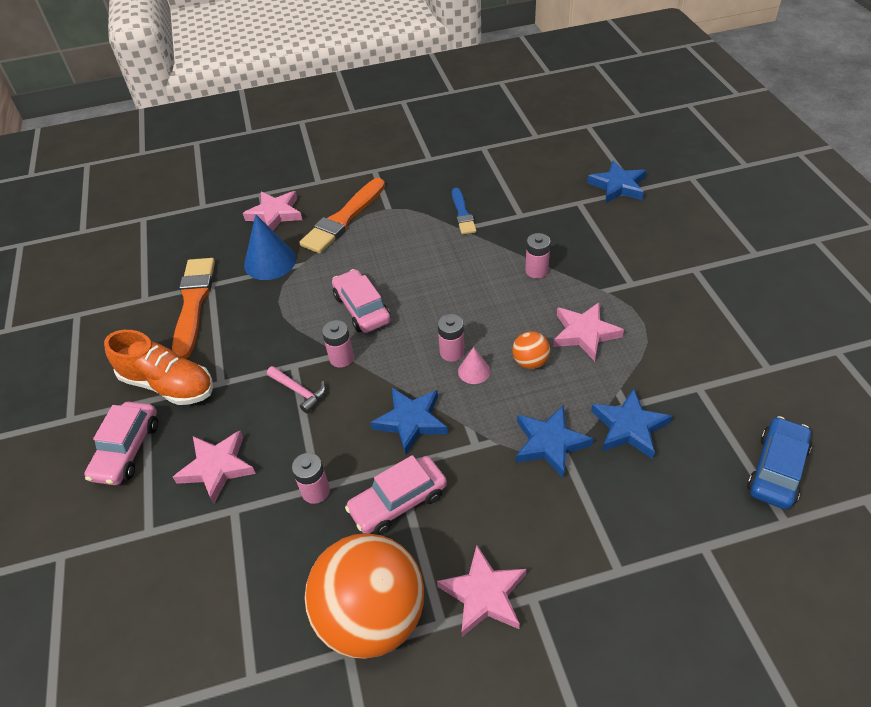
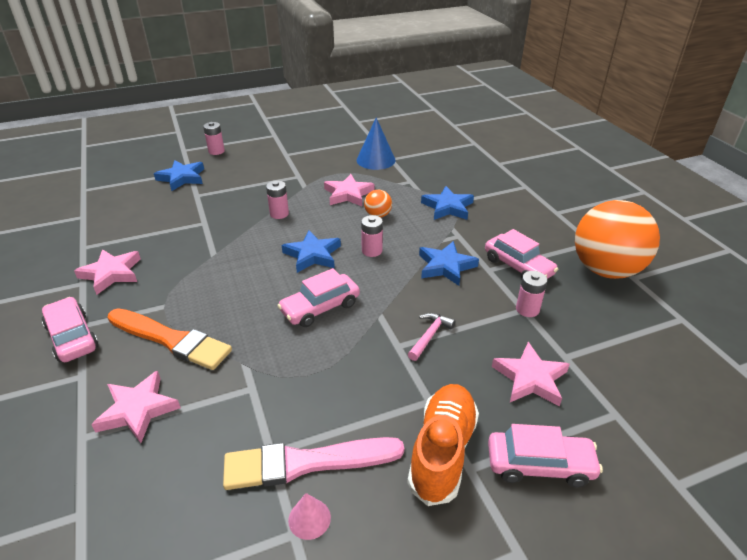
camera: 100 degrees left, 10 degrees down
(193, 303) = (306, 463): orange brush -> pink brush
(270, 261) = (236, 396): blue cone -> blue cone (376, 160)
(341, 358) = (385, 313): pink battery -> pink battery (216, 151)
(361, 168) = (72, 337): none -> pink car
(462, 214) = (191, 254): blue brush -> none
(474, 371) = (390, 239): pink cone -> pink cone (309, 518)
(484, 594) = (565, 228): pink star -> pink star (111, 273)
(629, 427) = (427, 180): blue star -> blue star (312, 255)
(776, 469) = (443, 142): blue car -> none

